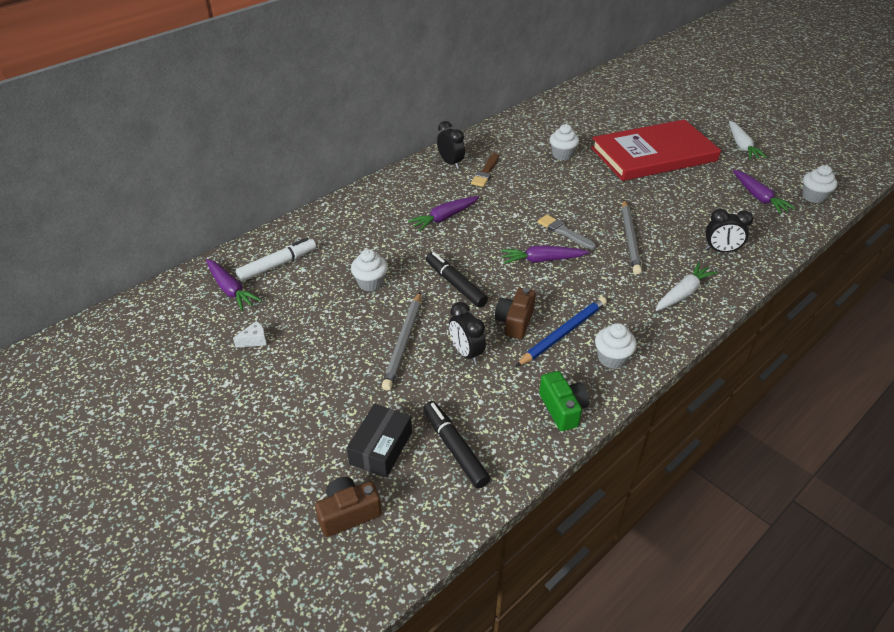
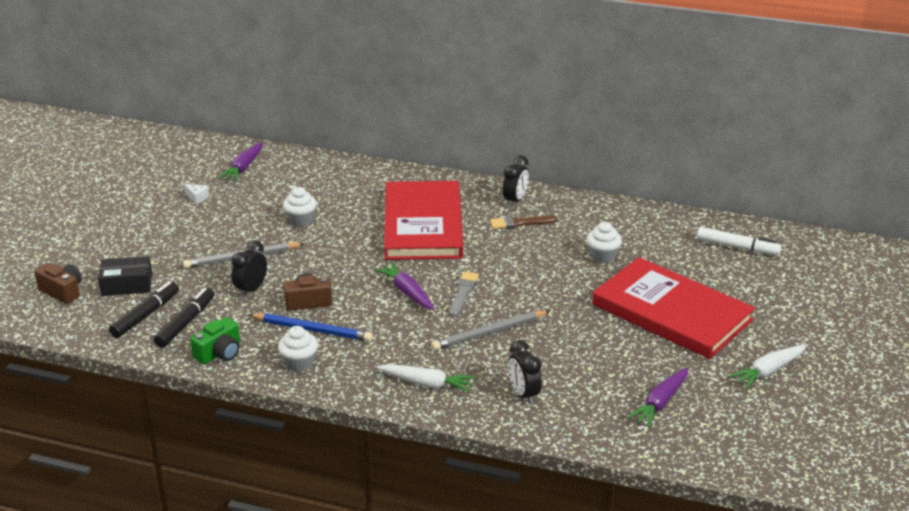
camera: 60 degrees right, 10 degrees down
(278, 265) = (288, 174): white marker -> white marker (737, 247)
(444, 218) = (423, 225): purple carrot -> red book
(455, 284) = (333, 259): black marker -> black marker (186, 323)
(813, 197) = (707, 445): white cupcake -> none

